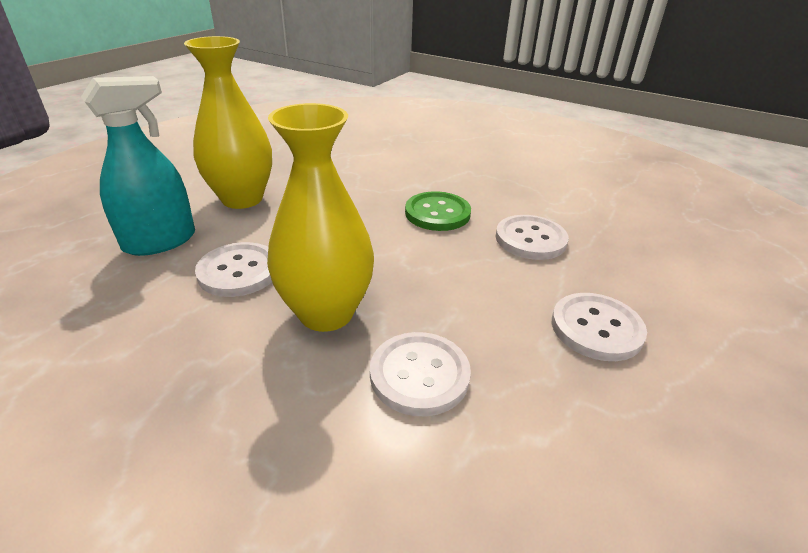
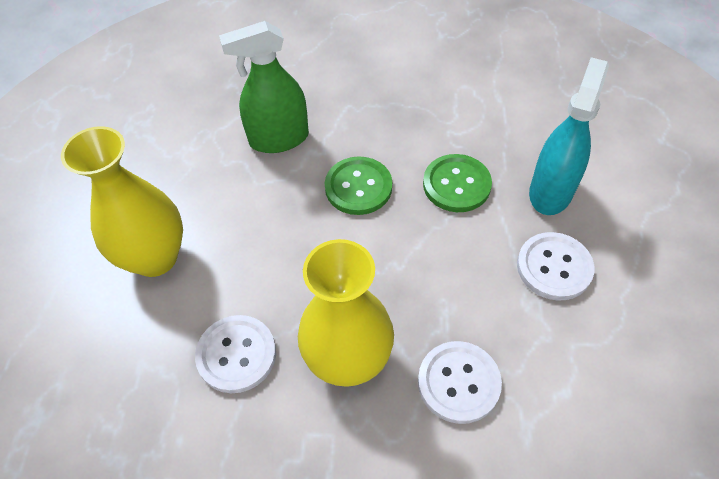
camera: 25 degrees left, 20 degrees up
(160, 241) = (127, 357): turquoise spray bottle -> turquoise spray bottle (550, 191)
(397, 171) = (279, 139): none -> green spray bottle
(530, 239) = (456, 184): white button -> green button

